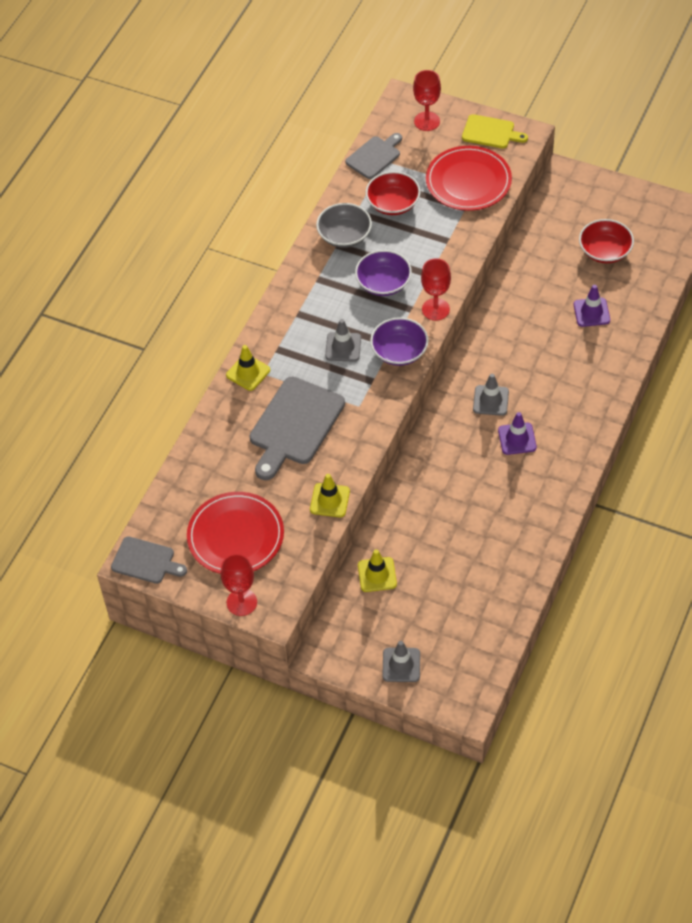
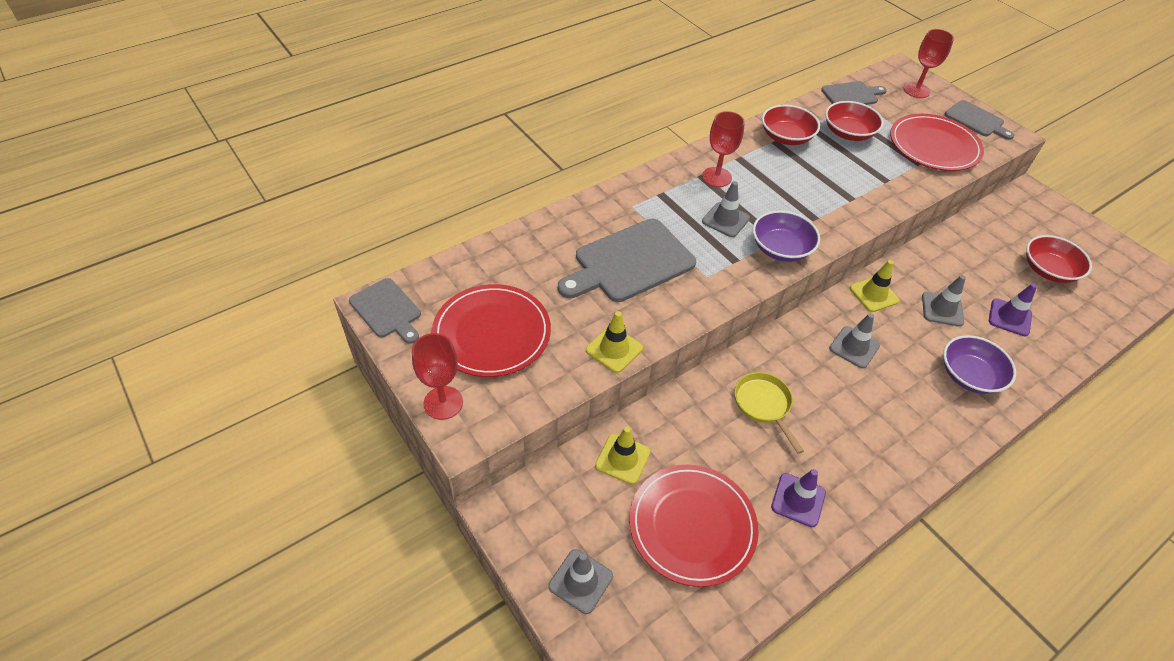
camera: 25 degrees right, 5 degrees down
(248, 372) = (618, 199): yellow traffic cone -> yellow traffic cone (874, 294)
(344, 235) = (786, 137): grey bowl -> red bowl
(383, 283) = (800, 187): purple bowl -> purple bowl (969, 375)
(435, 309) = (841, 230): red goblet -> red goblet (716, 177)
(450, 482) = (764, 405): none -> yellow pan
(450, 592) = (692, 526): none -> red plate
(491, 132) = (976, 120): yellow cutting board -> grey cutting board
(517, 439) = (864, 399): purple traffic cone -> purple traffic cone (798, 500)
(540, 332) = (942, 309): none -> grey traffic cone

